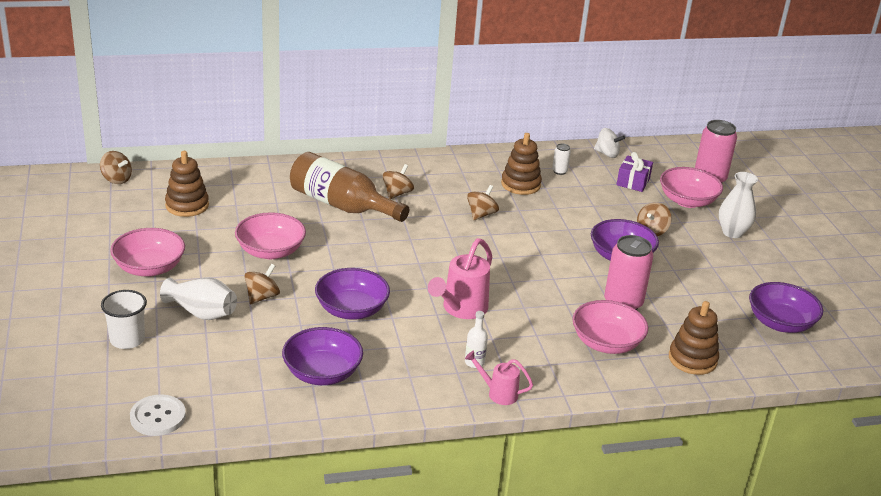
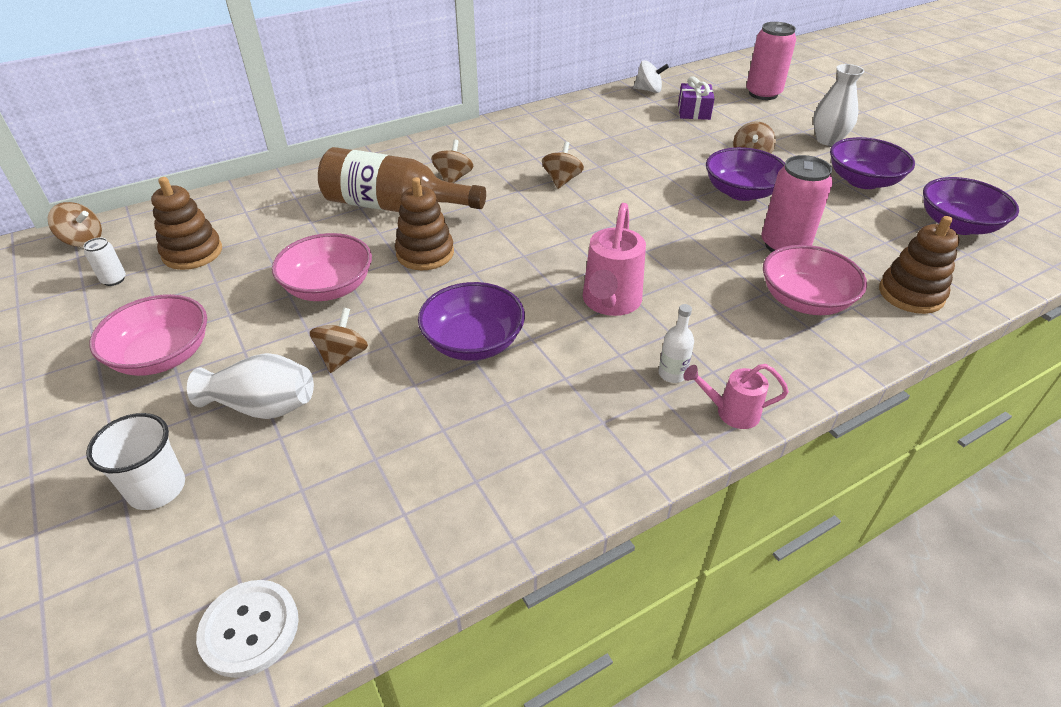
camera: 15 degrees left, 10 degrees up
(322, 373) = (480, 455): purple bowl -> purple bowl (863, 181)
(520, 184) = (583, 139): brown stacking toy -> brown stacking toy (425, 253)
(559, 171) = (614, 117): white can -> white can (114, 280)
(687, 201) = (760, 119): pink bowl -> none

